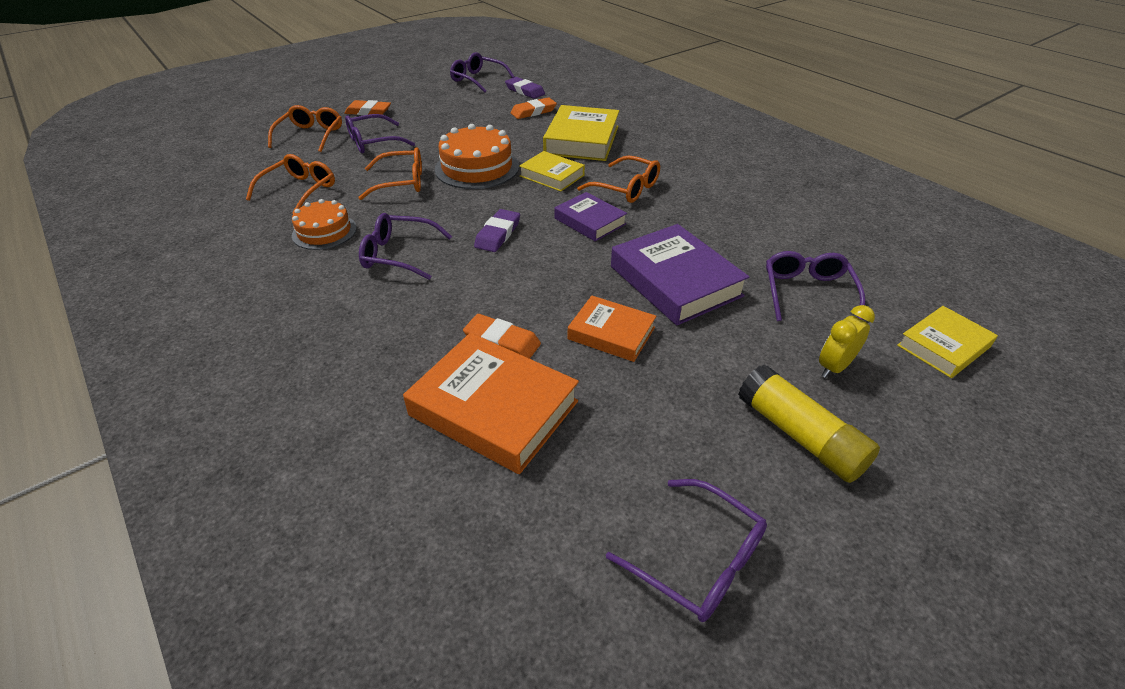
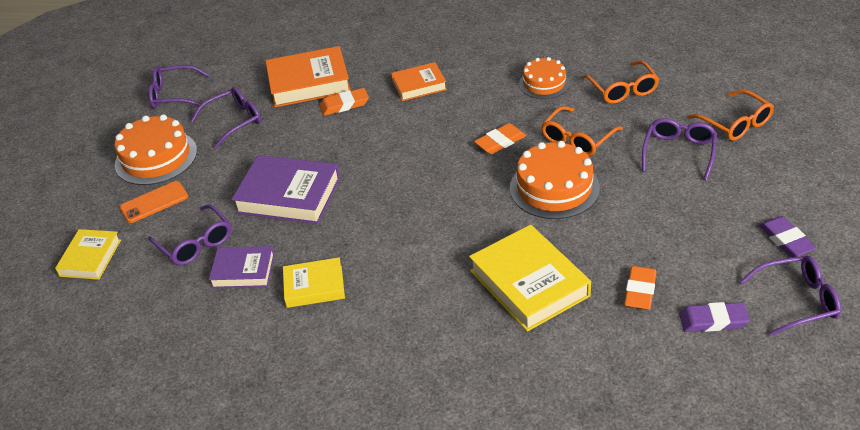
camera: 140 degrees right, 0 degrees up
(368, 112) = (766, 175): orange eraser -> orange eraser (500, 142)
(399, 255) = (475, 102): purple glasses -> purple glasses (234, 121)
(498, 234) = (442, 151): purple eraser -> purple eraser (785, 240)
(552, 176) = (487, 222): yellow book -> yellow book (314, 286)
(590, 221) = (397, 201): purple book -> purple book (243, 271)
(611, 333) = (293, 143): orange book -> orange book (419, 85)
(626, 188) = (412, 251): orange glasses -> none
(800, 436) = (156, 157): yellow glue stick -> orange cake
(834, 367) = (154, 202): yellow clock -> orange phone

